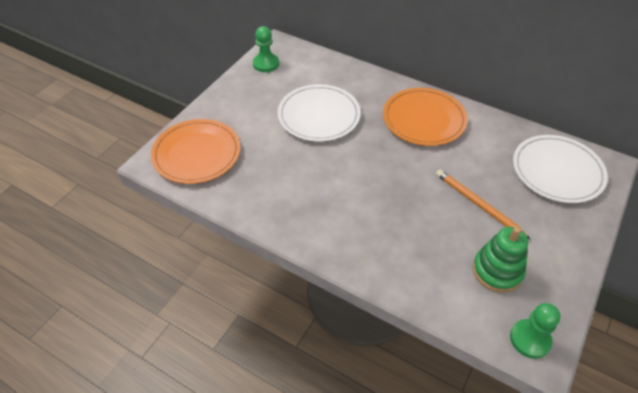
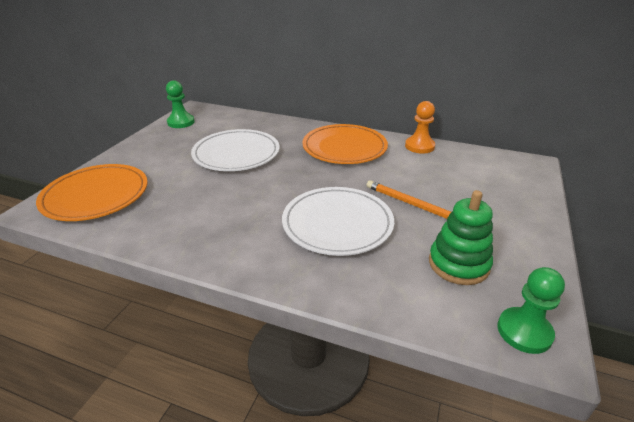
camera: 10 degrees left, 15 degrees down
(500, 126) = (419, 146): none -> orange pawn
(557, 171) = (487, 173): white plate -> white plate (337, 224)

